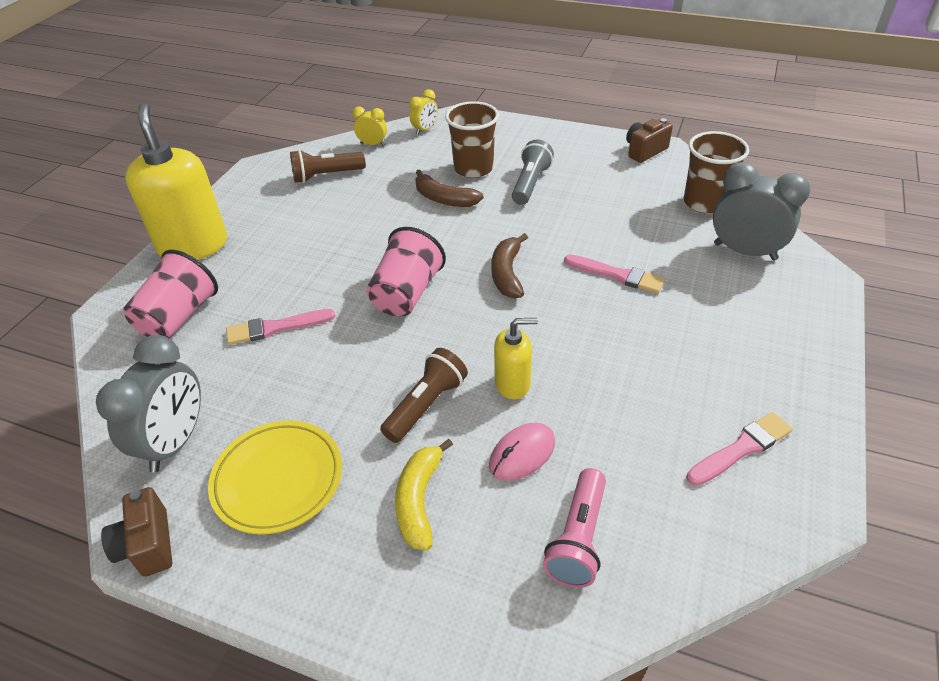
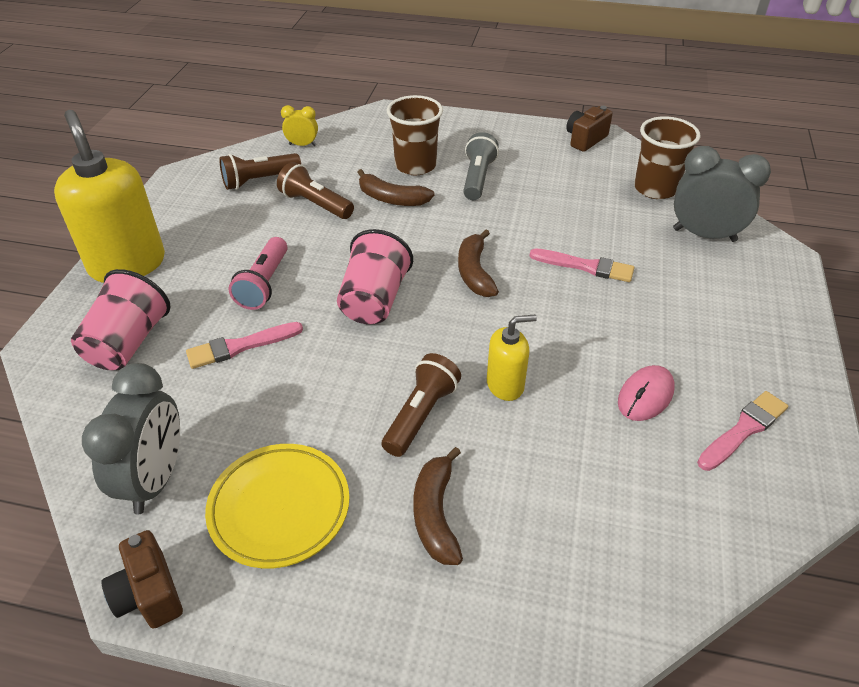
camera: 10 degrees left, 0 degrees up
(372, 200) = (315, 204): none -> brown flashlight
(419, 500) = (435, 514): yellow banana -> brown banana
(425, 129) = (355, 127): yellow clock -> none
(522, 454) = (531, 456): pink mouse -> pink mouse (645, 396)
(578, 538) = (606, 535): pink flashlight -> pink flashlight (264, 284)

